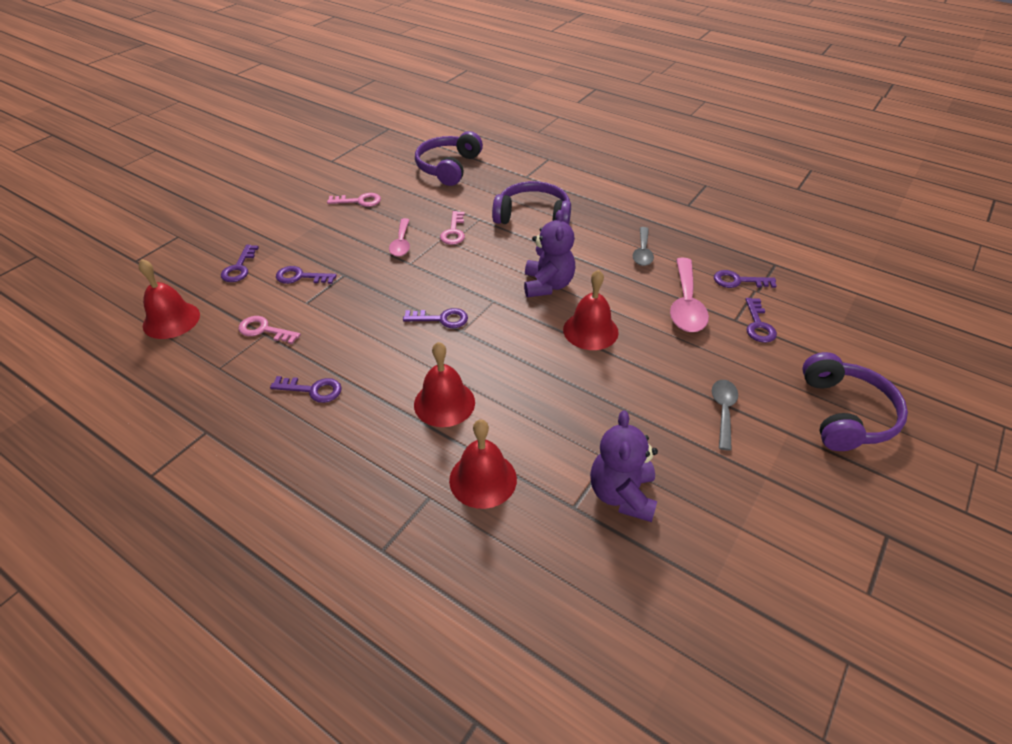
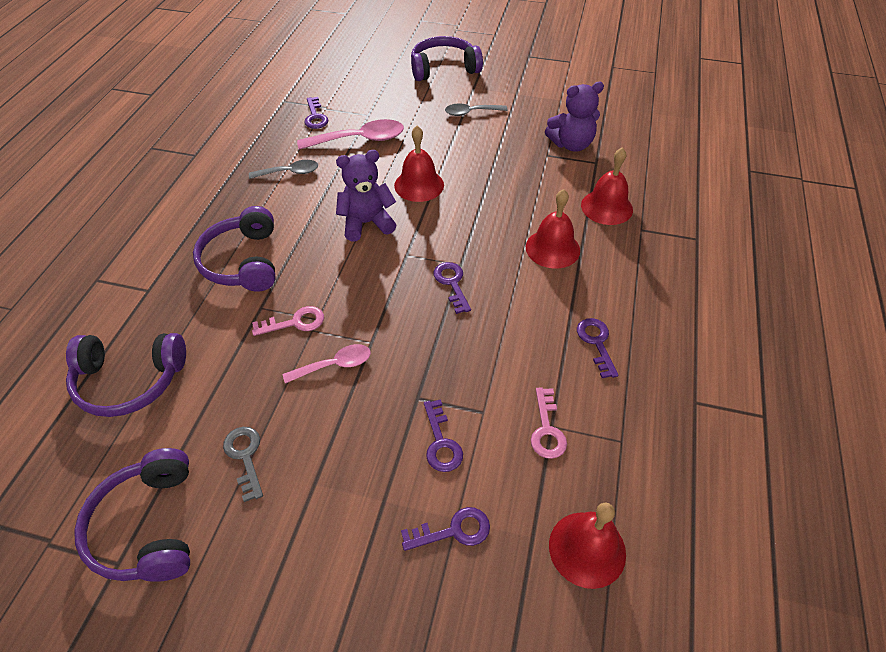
camera: 110 degrees left, 5 degrees up
(343, 169) = (147, 527): none -> purple headphones
(359, 201) = (245, 457): pink key -> grey key
(758, 325) = (369, 104): purple key -> none

